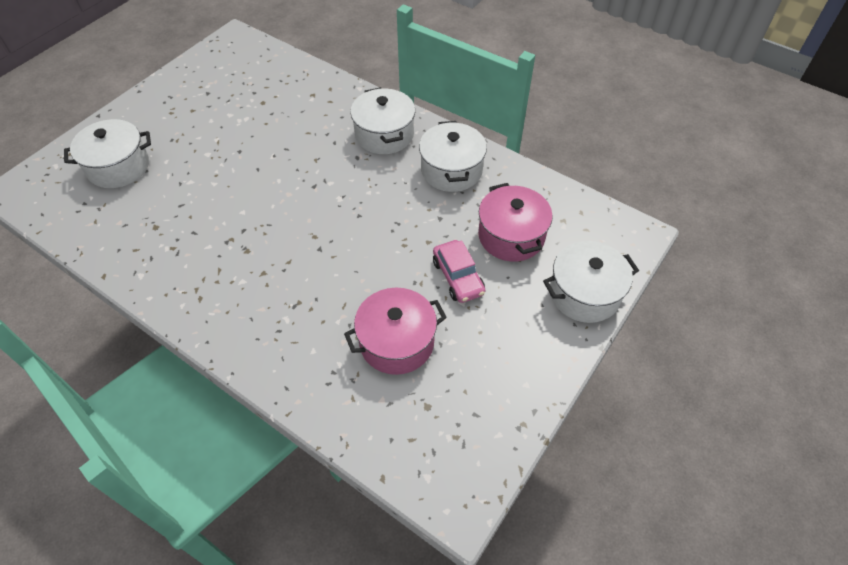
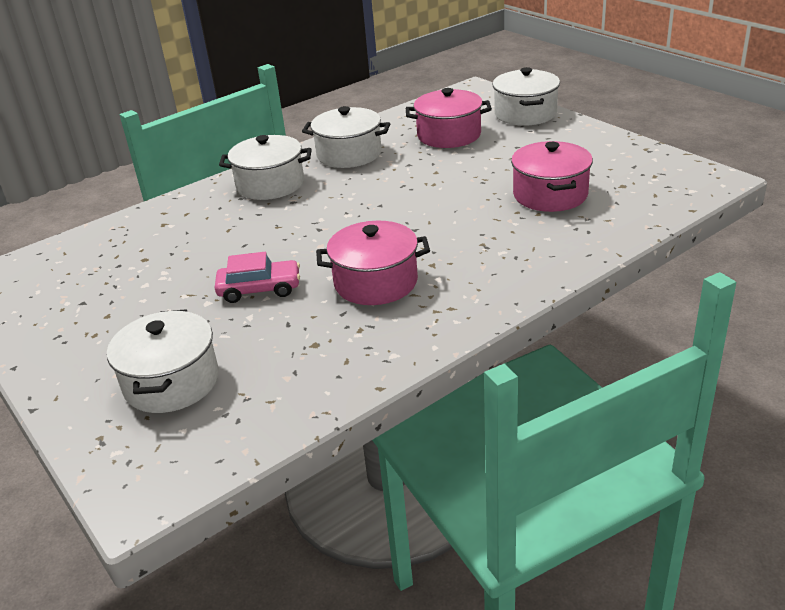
camera: 70 degrees left, 20 degrees down
(235, 242) = (376, 282): none -> pink pot
(458, 277) = (485, 161): pink car -> pink car (260, 289)

